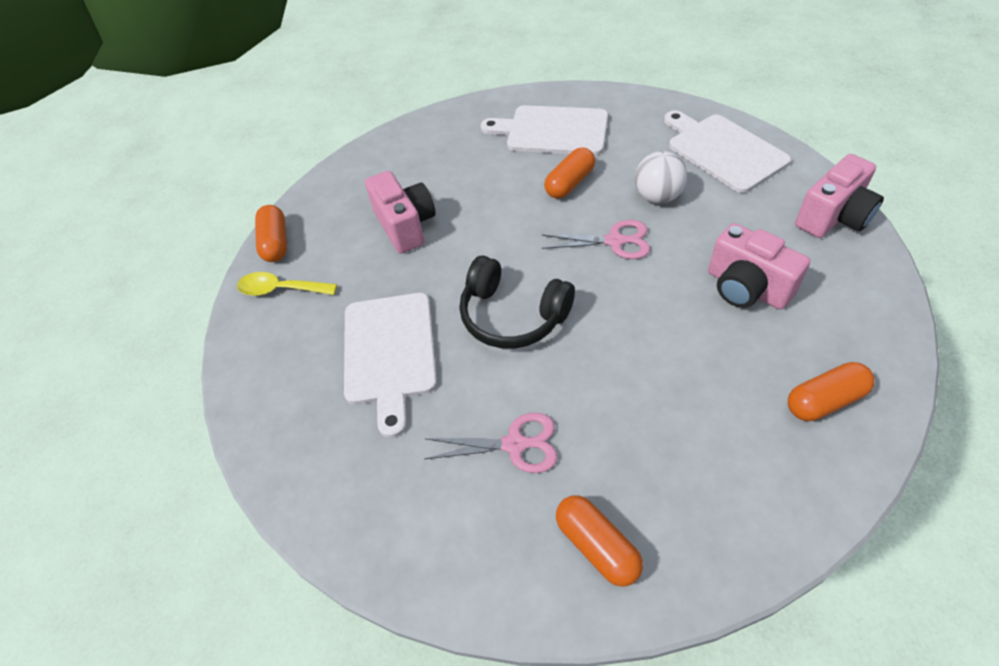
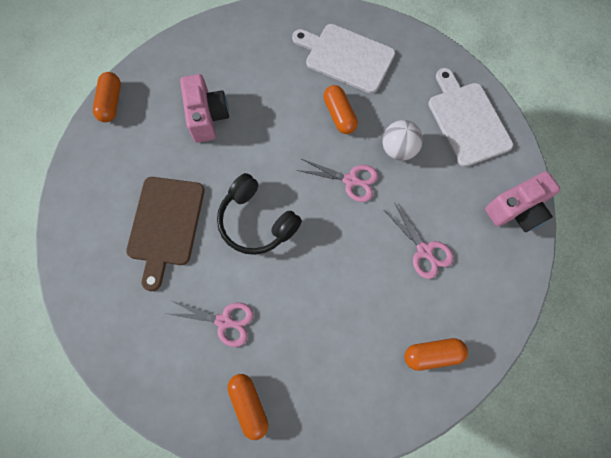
camera: 10 degrees right, 20 degrees up
(281, 289) = (105, 147): yellow spoon -> none
(389, 352) = (165, 225): white cutting board -> brown cutting board
(569, 183) = (339, 115): orange capsule -> orange capsule turned 75 degrees counterclockwise
(746, 288) = (424, 251): pink camera -> pink scissors

